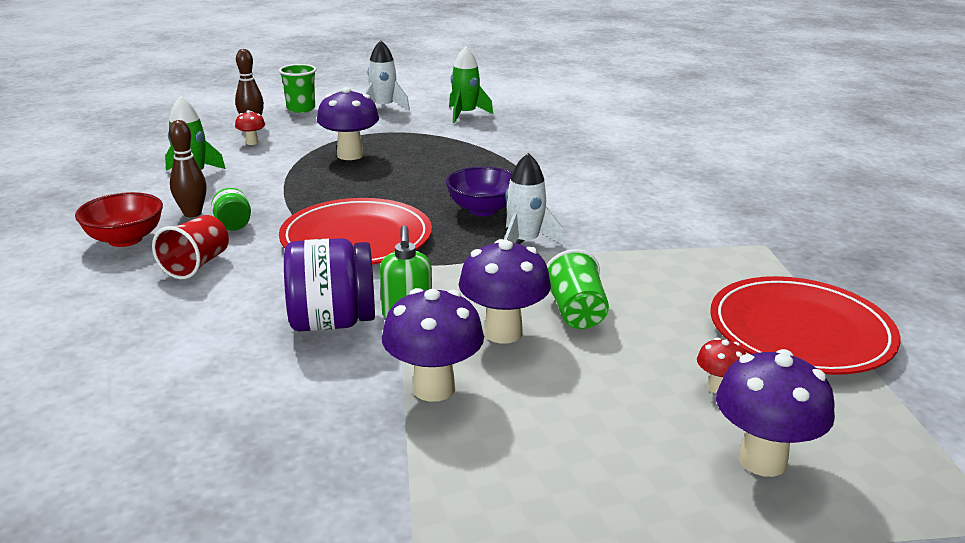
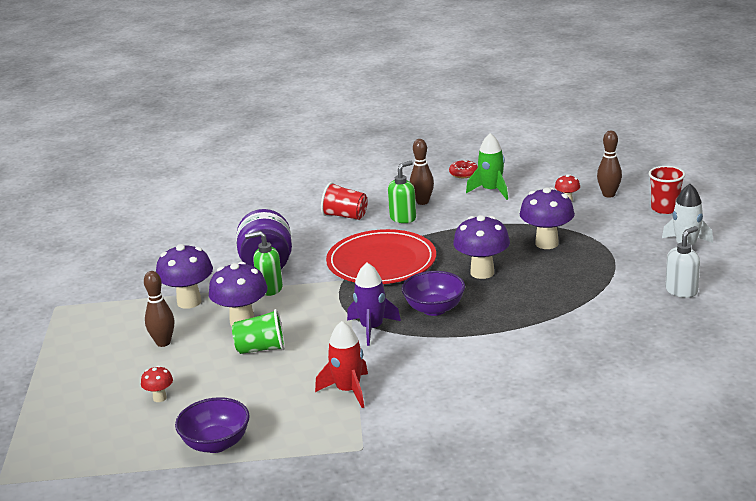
camera: 95 degrees right, 0 degrees up
(125, 189) = (463, 173): none -> red donut
(125, 239) = (382, 189): red bowl -> none
(233, 225) = (403, 218): green jar -> green soap dispenser
(301, 109) = (665, 208): green cup -> red cup
(465, 114) = (681, 291): green rocket -> white soap dispenser
(524, 242) = (372, 328): white rocket -> purple rocket
(564, 402) = (163, 343): none -> brown bowling pin
(660, 253) = (348, 390): none -> red rocket
(762, 460) = (87, 405): purple mushroom -> purple mushroom (482, 272)
(800, 331) = (216, 443): red plate -> purple bowl

